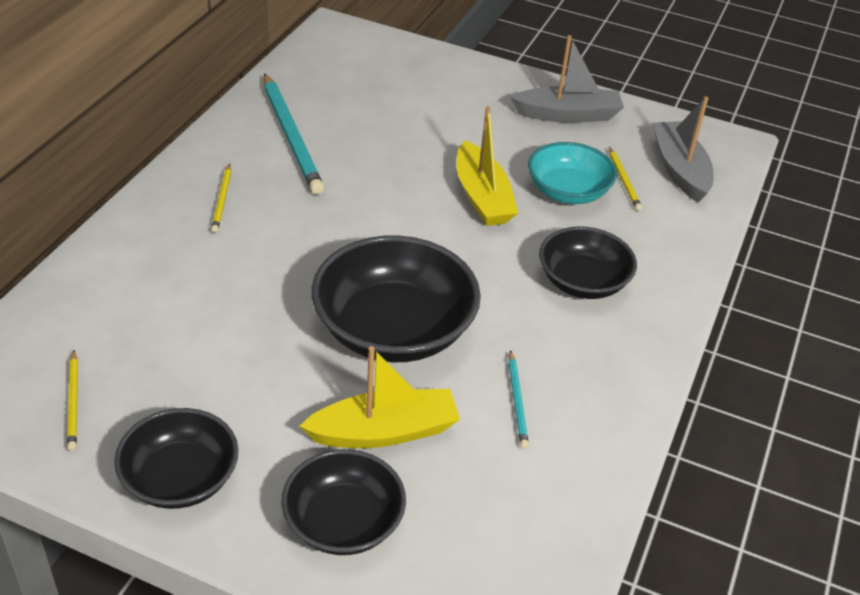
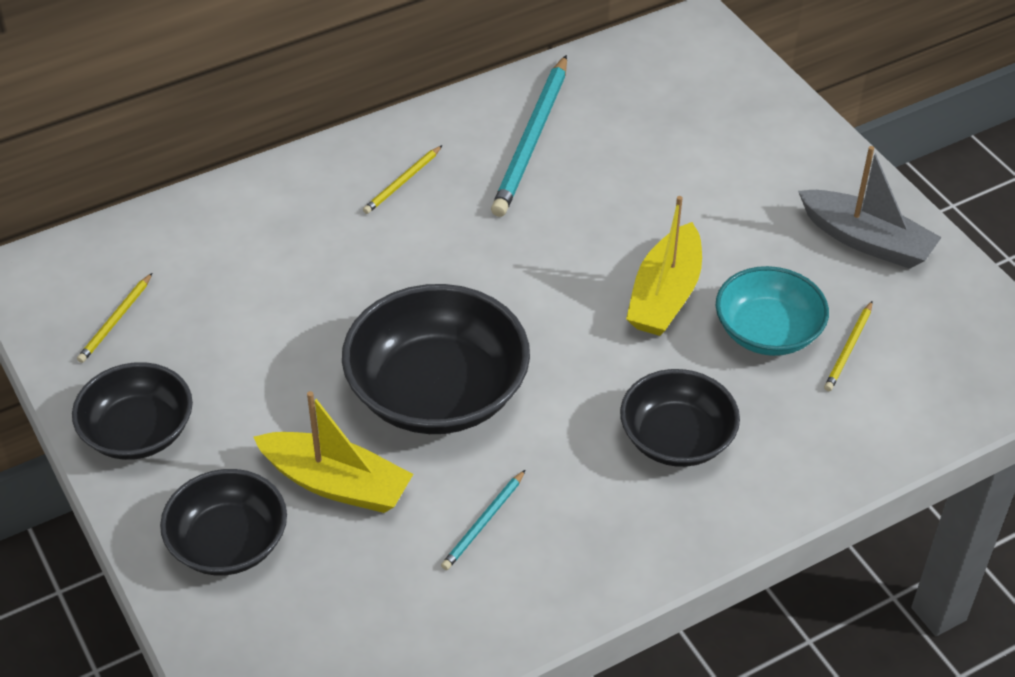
camera: 40 degrees right, 5 degrees up
(679, 169) = (933, 366): grey boat -> none

